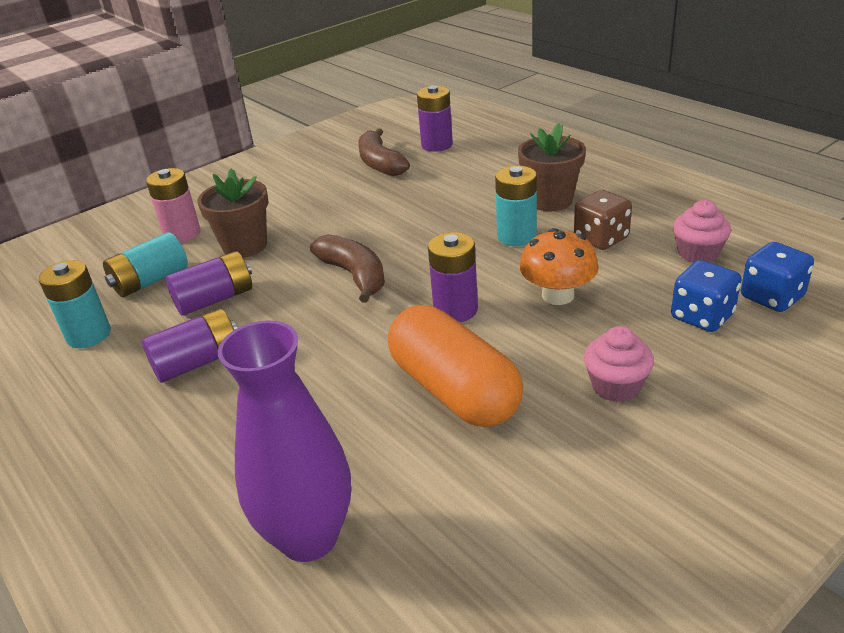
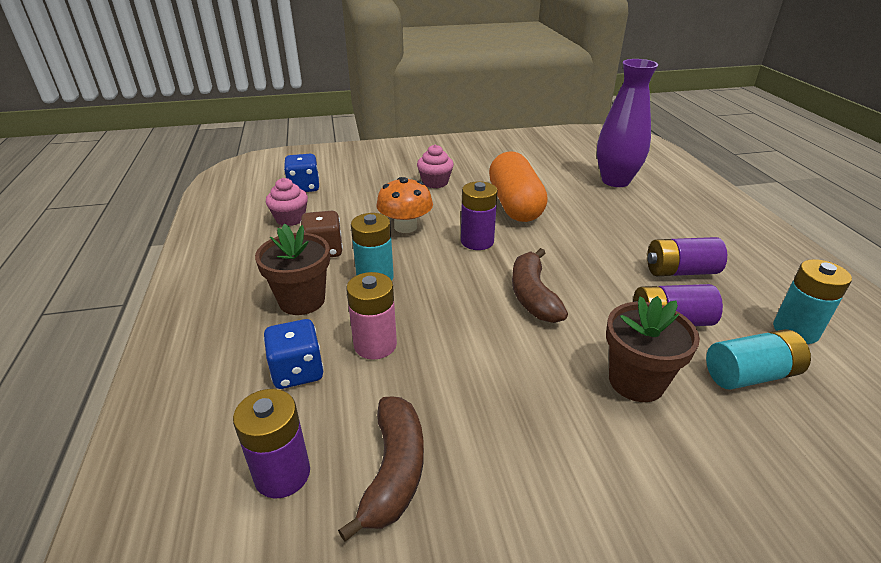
camera: 155 degrees left, 0 degrees up
(182, 234) = (727, 447): pink battery -> pink battery (375, 345)
(702, 316) = (351, 192): blue dice -> blue dice (297, 371)

